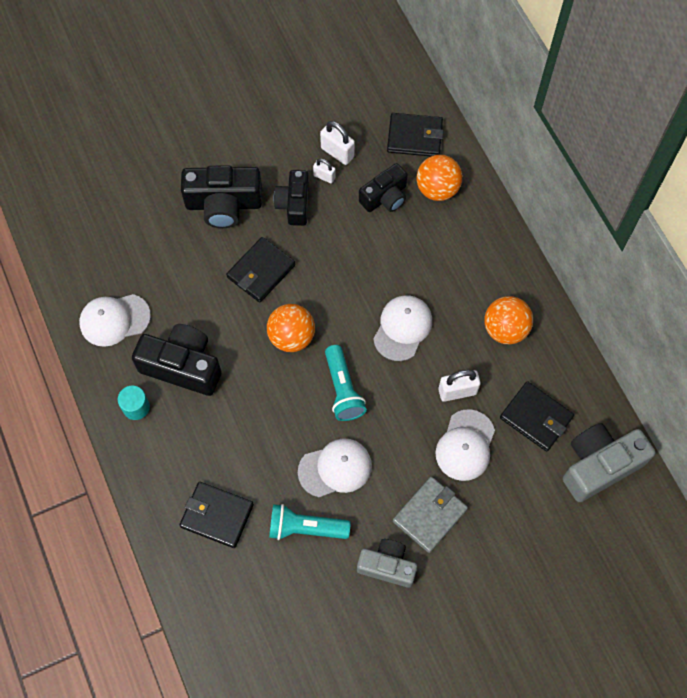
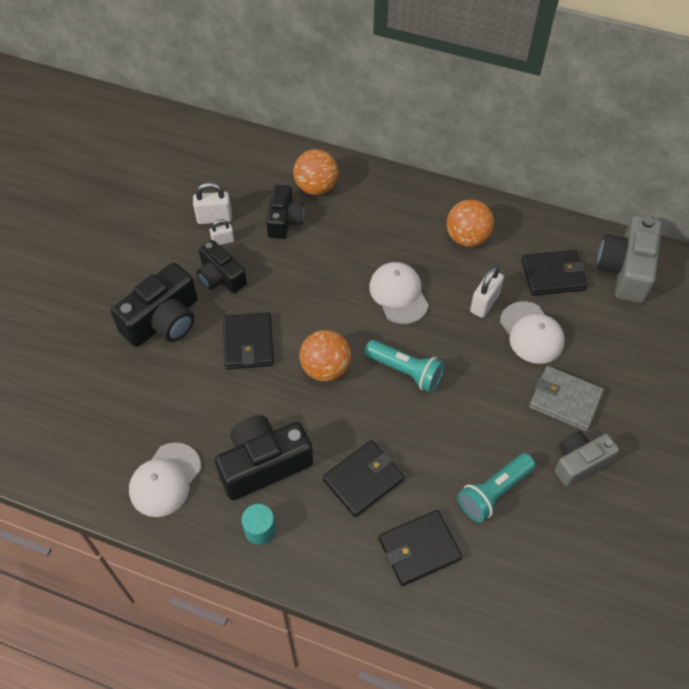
camera: 45 degrees left, 10 degrees down
(335, 468) = (465, 430): white cap -> none
(414, 137) = (261, 167): black wallet -> black wallet (363, 480)
(430, 515) = (565, 400): grey wallet -> grey wallet turned 60 degrees counterclockwise

